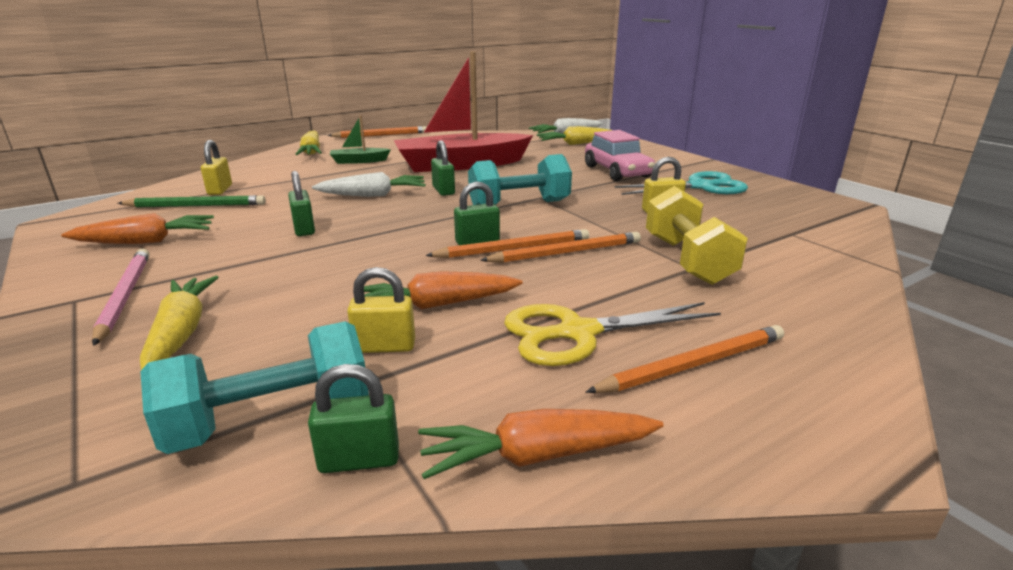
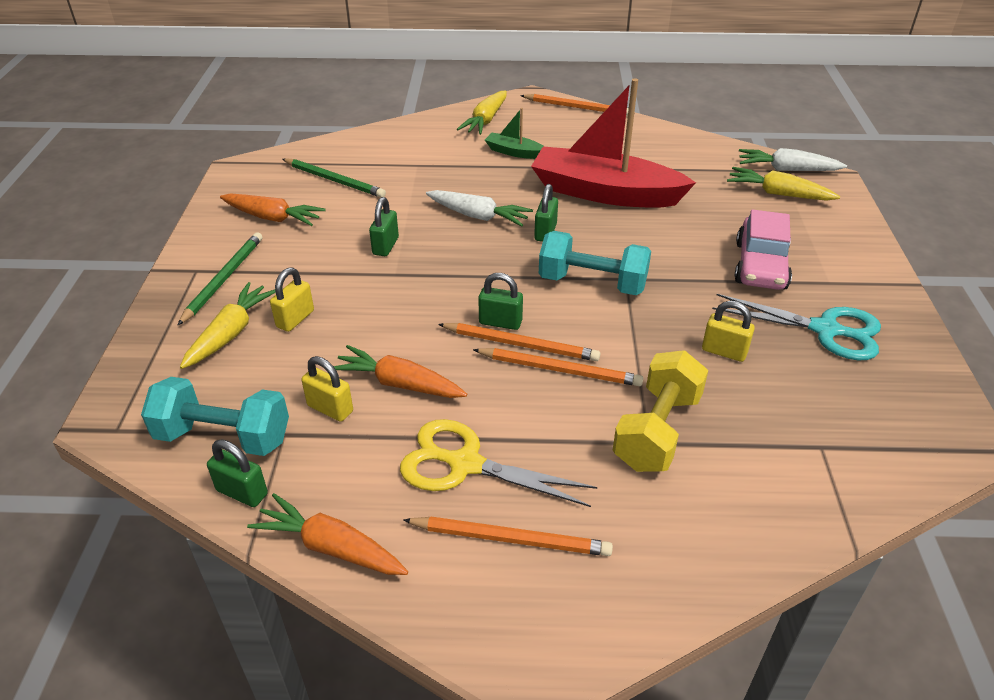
camera: 35 degrees right, 15 degrees up
(124, 296) = (223, 279): pink pencil -> green pencil
(220, 190) = (366, 162): yellow padlock -> yellow padlock (295, 319)

